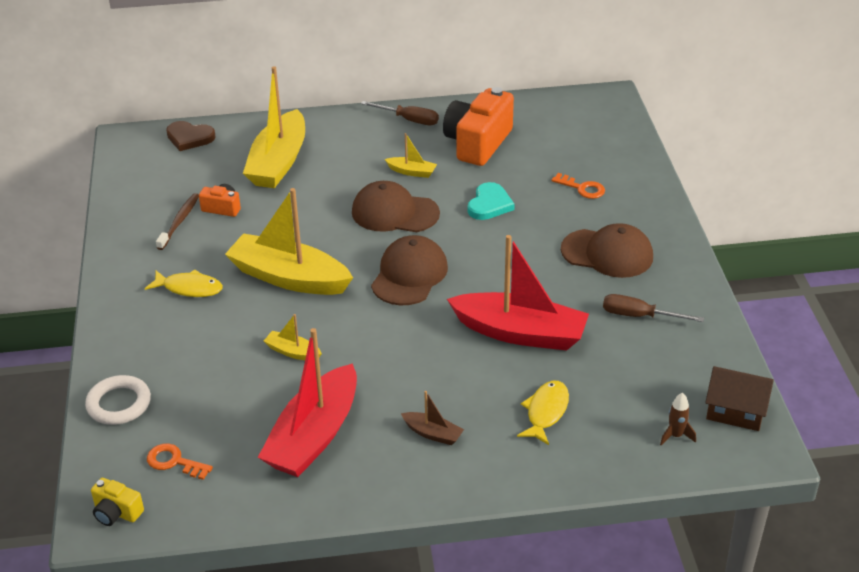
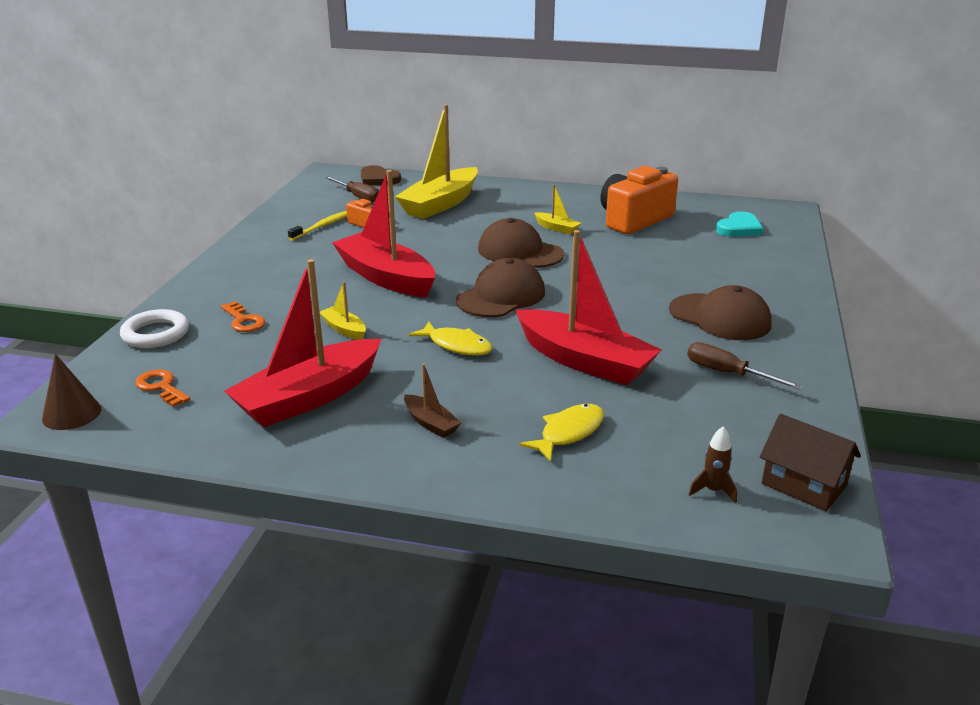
camera: 20 degrees right, 10 degrees down
(116, 512) = (72, 414): yellow camera -> brown cone
(179, 221) = (323, 226): brown toothbrush -> yellow toothbrush
(189, 288) = (292, 268): yellow fish -> yellow fish (457, 345)
(289, 278) = (386, 277): yellow boat -> red boat
(409, 120) = (579, 196): brown screwdriver -> brown screwdriver (358, 197)
(489, 204) = (617, 261): turquoise heart -> turquoise heart (739, 228)
(582, 188) = (721, 266): orange key -> orange key (243, 320)

